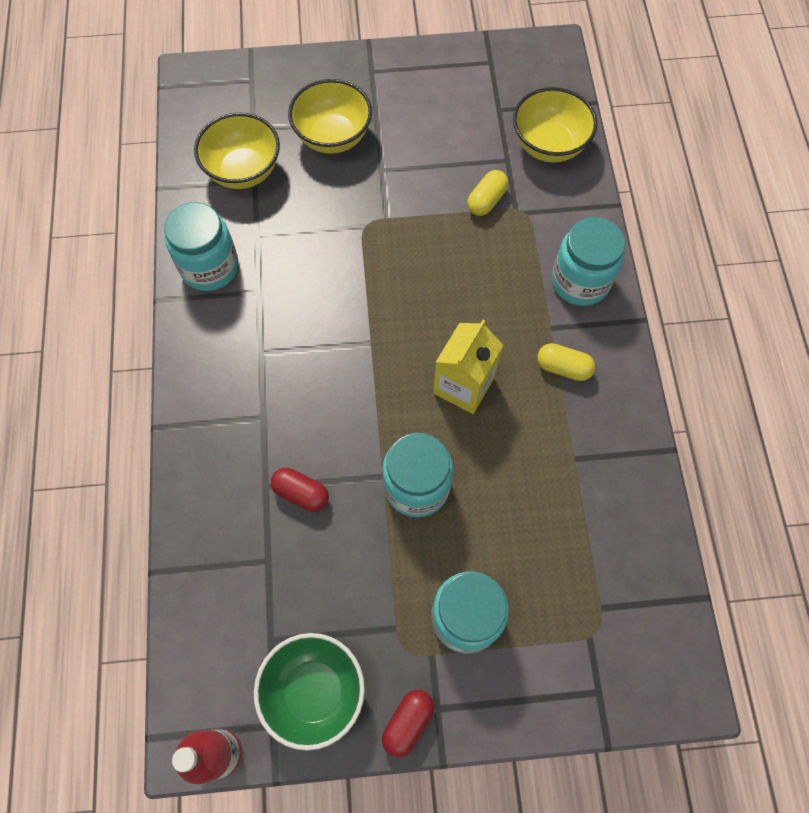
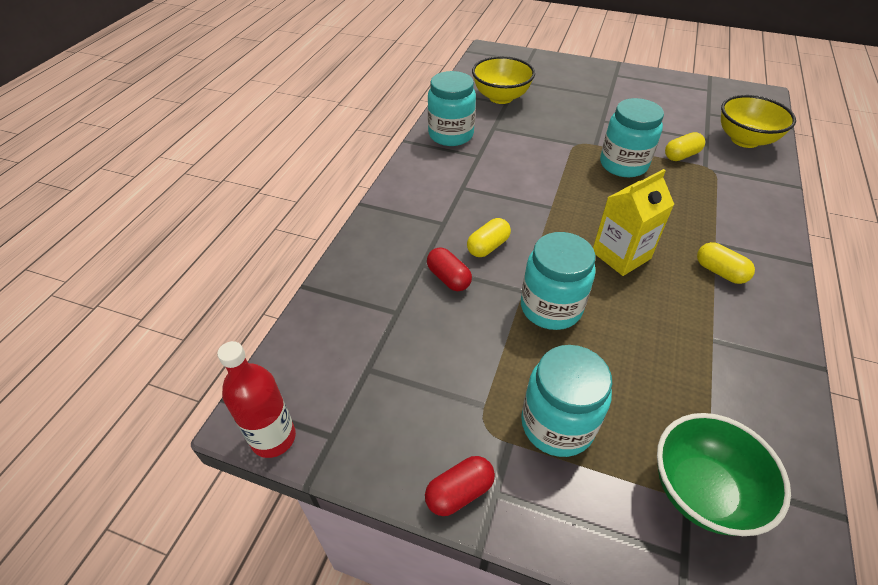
camera: 25 degrees right, 20 degrees down
(314, 691) = (383, 425): green bowl -> green bowl (701, 491)
(324, 431) = (488, 246): none -> yellow capsule
(333, 137) = (573, 97): yellow bowl -> none
(580, 281) = (752, 222): turquoise jar -> turquoise jar (623, 164)

